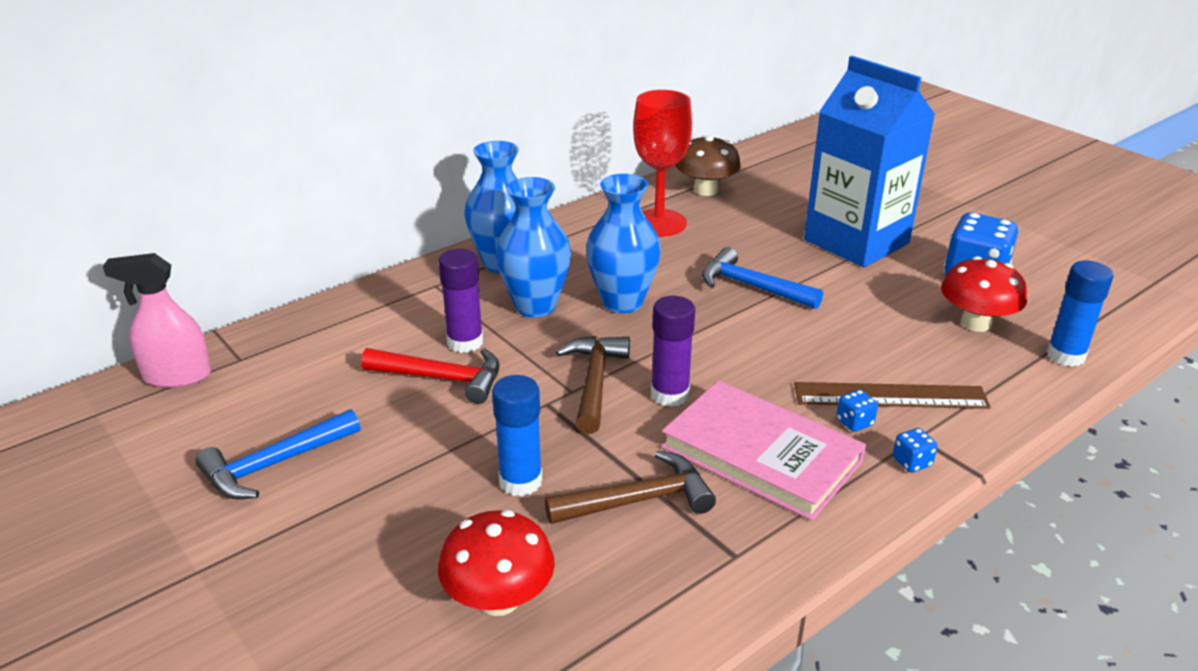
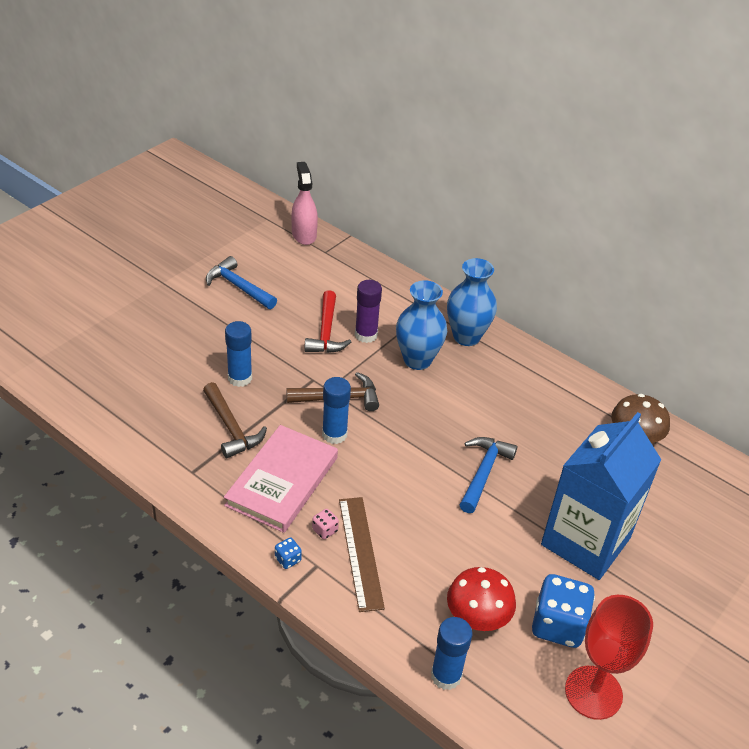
camera: 75 degrees right, 10 degrees up
(499, 599) = (152, 383): red mushroom -> none
(622, 302) = (437, 402): blue vase -> none
(658, 223) = (561, 412): red goblet -> red goblet (593, 692)
(670, 394) = (334, 434): purple glue stick -> blue glue stick
(854, 422) = (325, 530): blue dice -> pink dice

